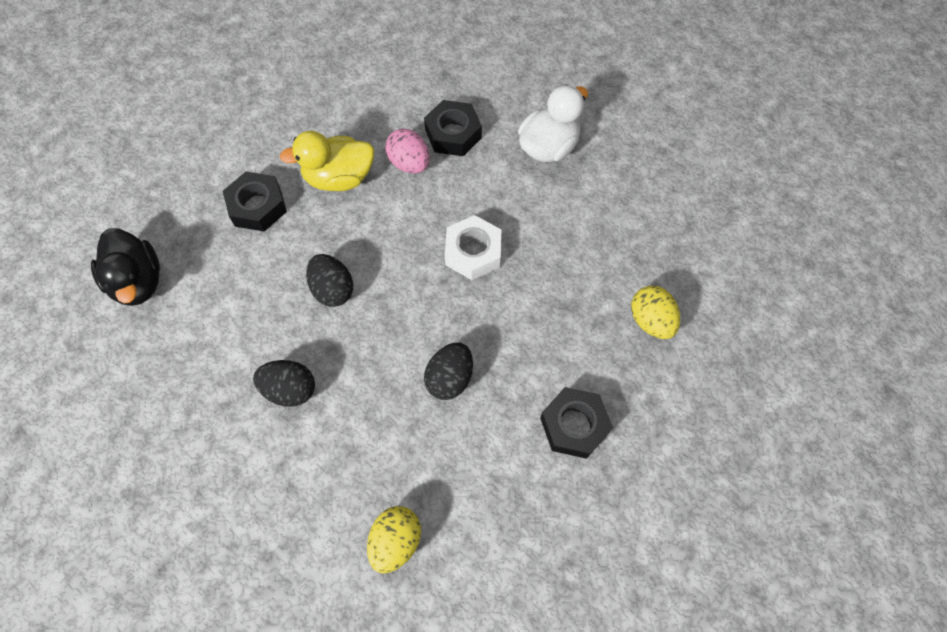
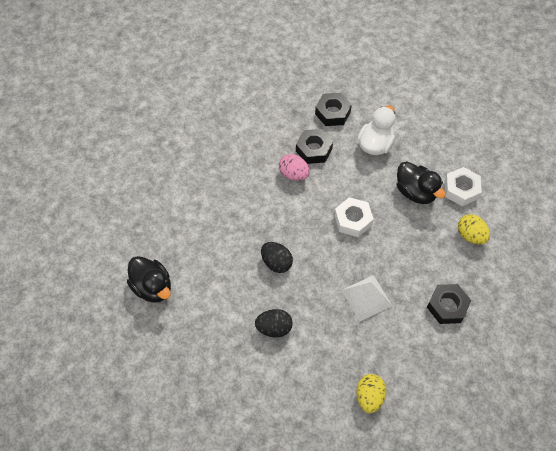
camera: 15 degrees left, 5 degrees down
(258, 206) = (209, 223): black nut -> black nut (332, 113)
(339, 178) = (253, 193): yellow duck -> none
(450, 378) = (366, 298): black egg -> white pyramid
(586, 232) = (415, 192): none -> black duck
(660, 245) = (461, 189): none -> white nut

